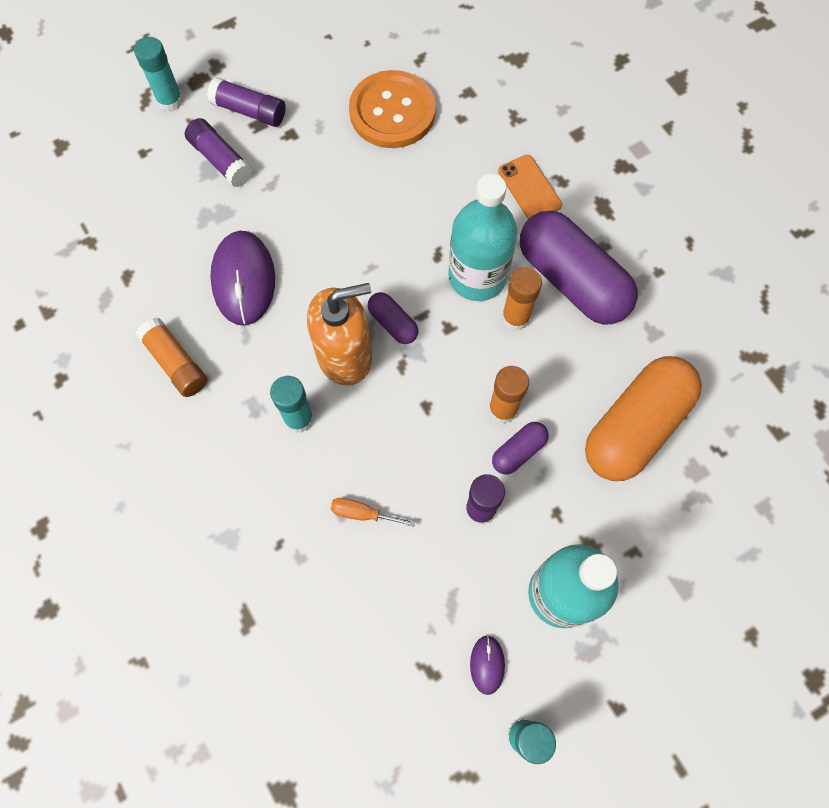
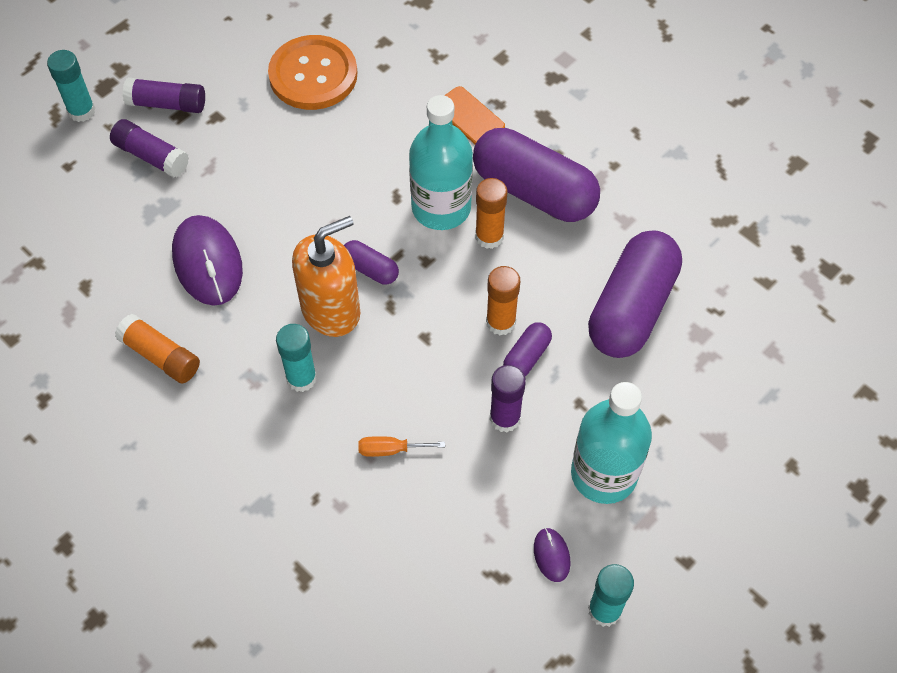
camera: 15 degrees left, 10 degrees down
(635, 427) = (632, 308): orange capsule -> purple capsule

